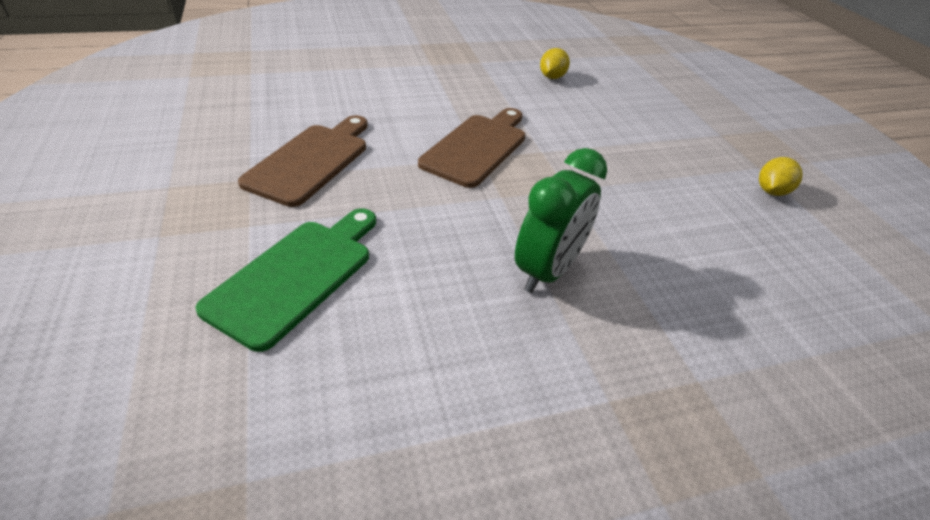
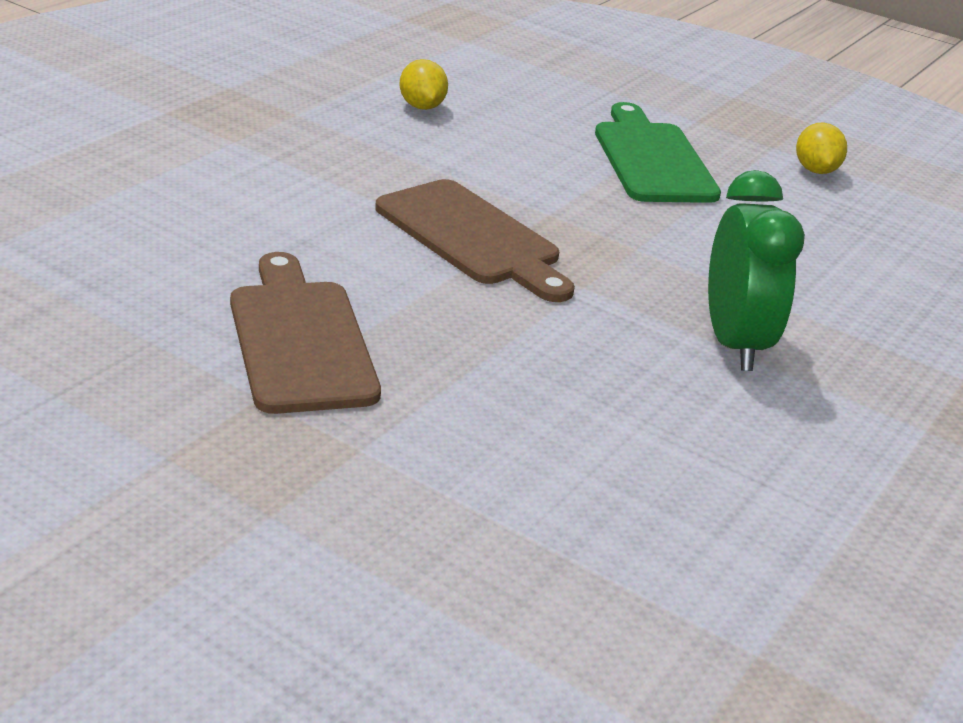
camera: 40 degrees left, 10 degrees down
(297, 275) = (508, 472): green cutting board -> green cutting board (652, 159)
(477, 147) = (472, 238): brown cutting board -> brown cutting board turned 150 degrees clockwise

